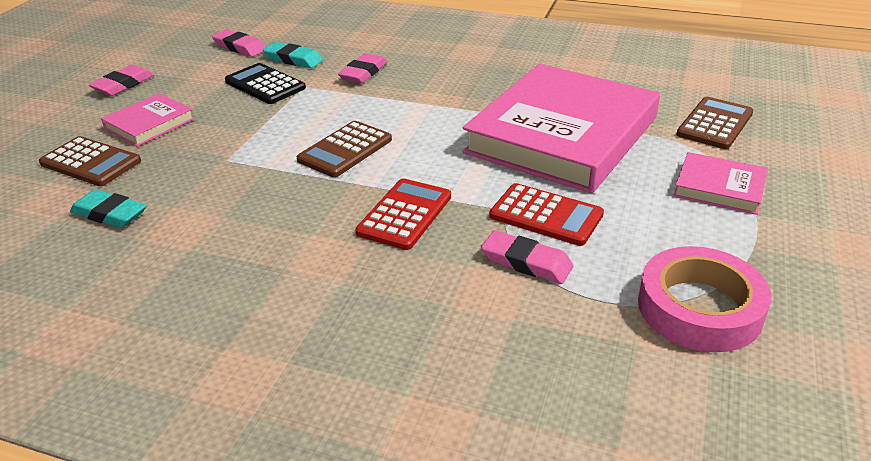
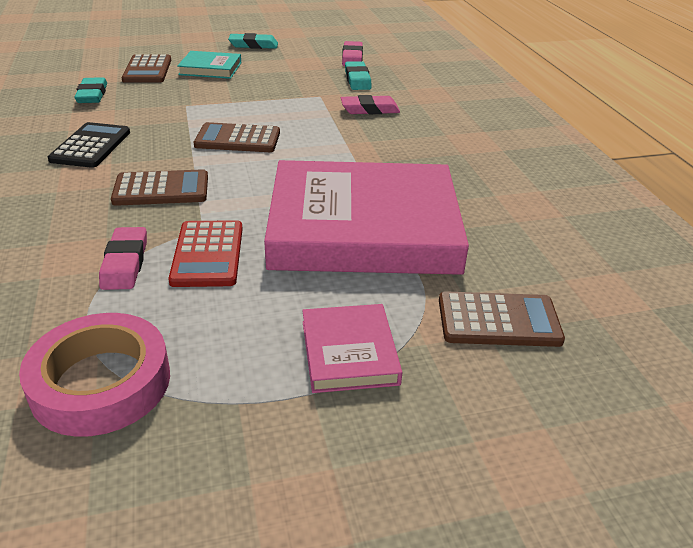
camera: 55 degrees right, 0 degrees up
(123, 85) = (253, 45): pink eraser -> turquoise eraser
(149, 124) = (210, 69): pink book -> turquoise book
(265, 85) = (305, 83): black calculator -> black calculator (91, 146)
(404, 214) = (161, 189): red calculator -> brown calculator

